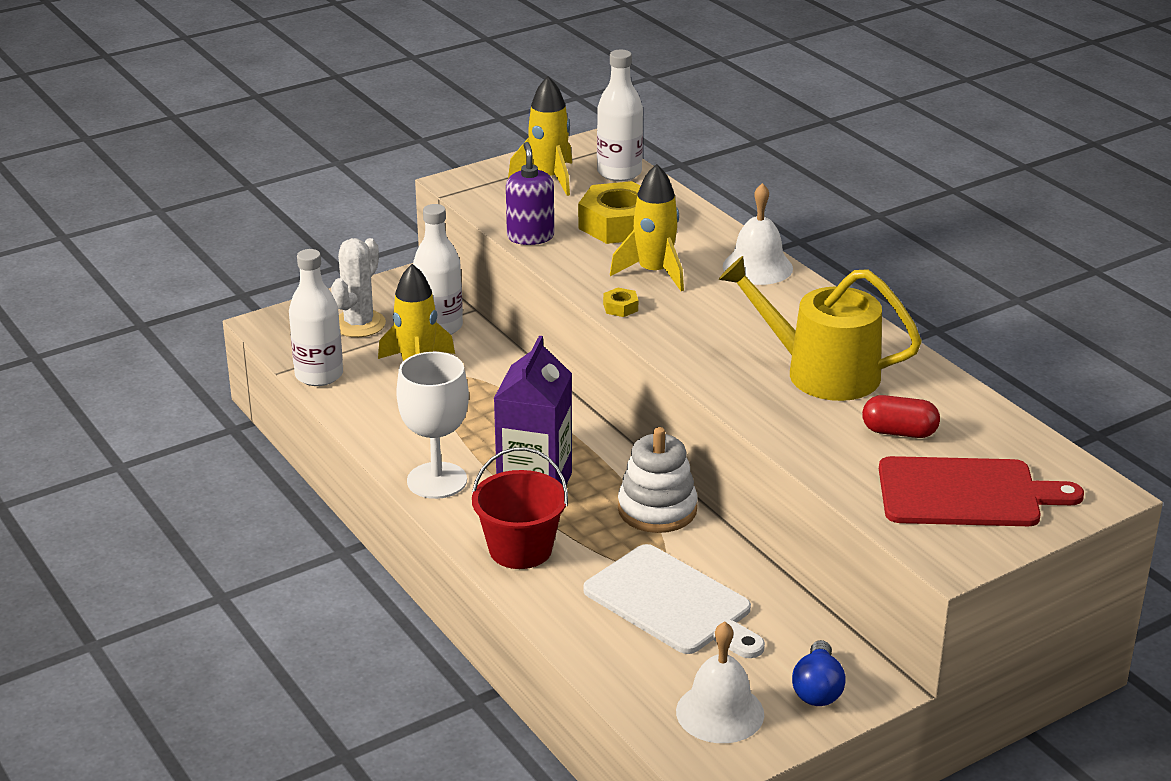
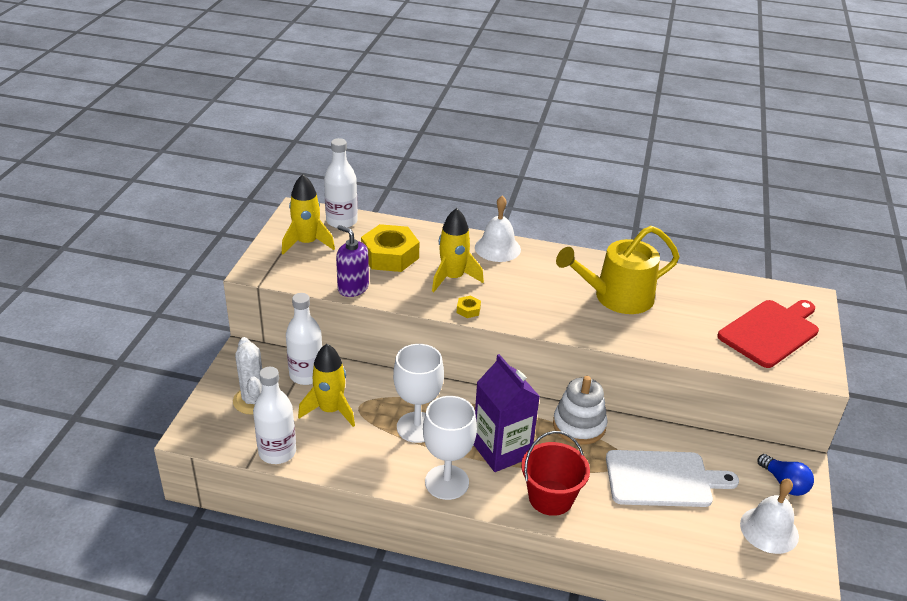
camera: 45 degrees left, 5 degrees up
(480, 423) = (417, 427): none -> white goblet
(899, 432) = (697, 313): red capsule -> none

